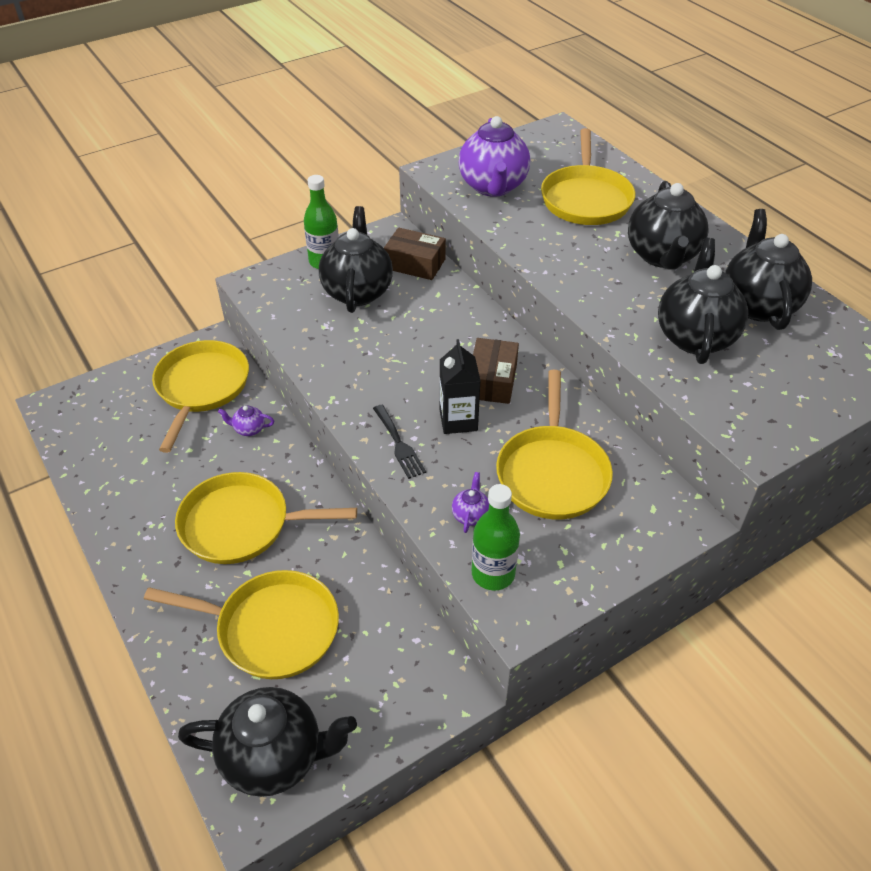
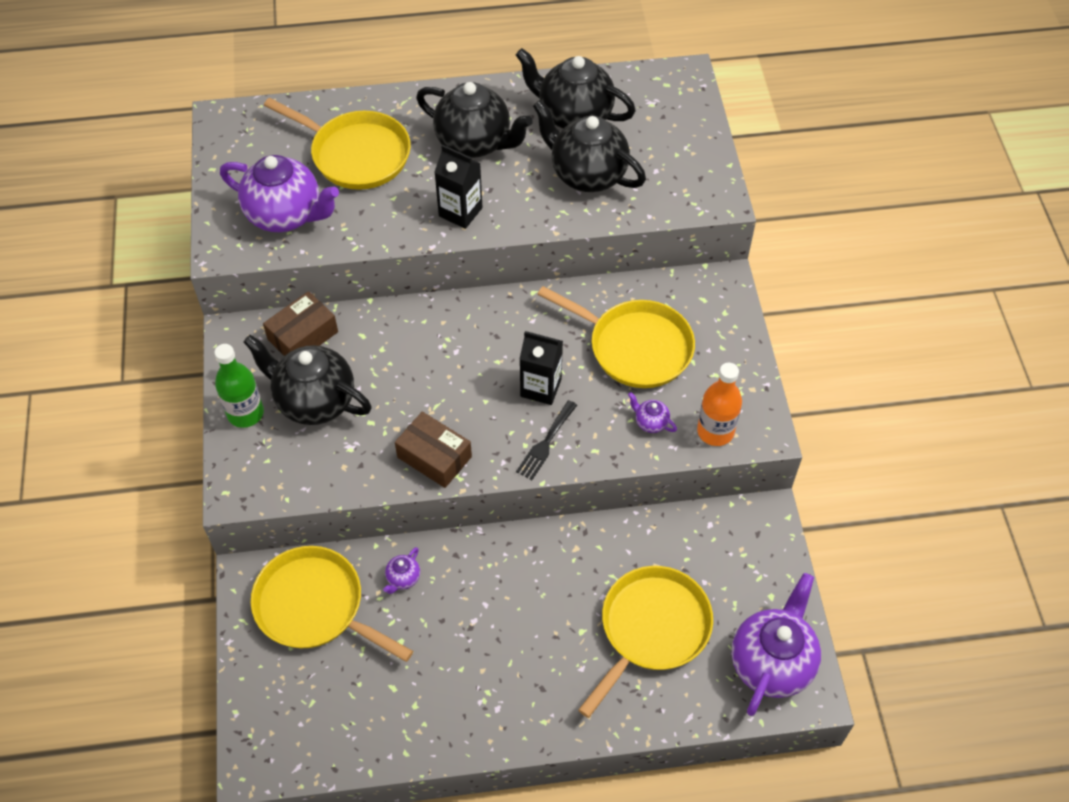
camera: 65 degrees left, 10 degrees up
(242, 524) = (524, 620): yellow pan -> none
(275, 756) = (771, 662): black teapot -> purple teapot
(399, 444) = (545, 443): black fork -> black fork turned 120 degrees clockwise
(492, 381) = (506, 342): brown box -> brown box (434, 457)
(493, 574) = (715, 431): green bottle -> orange bottle
(577, 273) = (460, 212): none -> black carton

